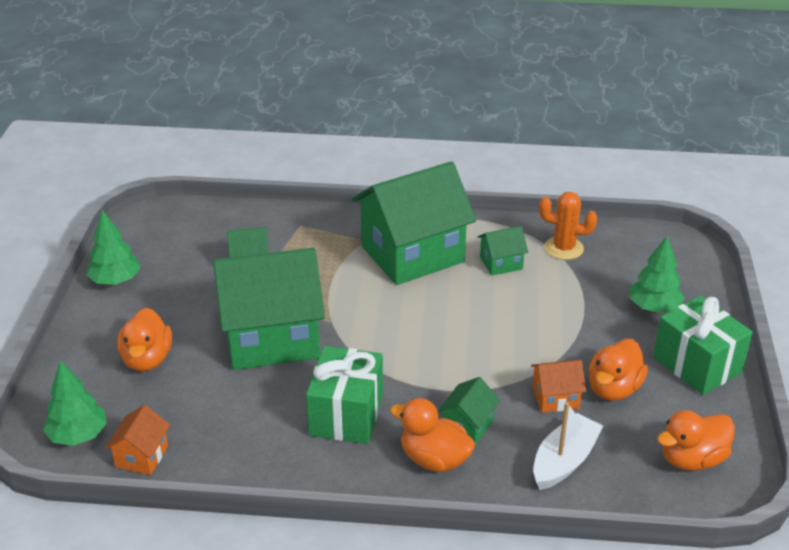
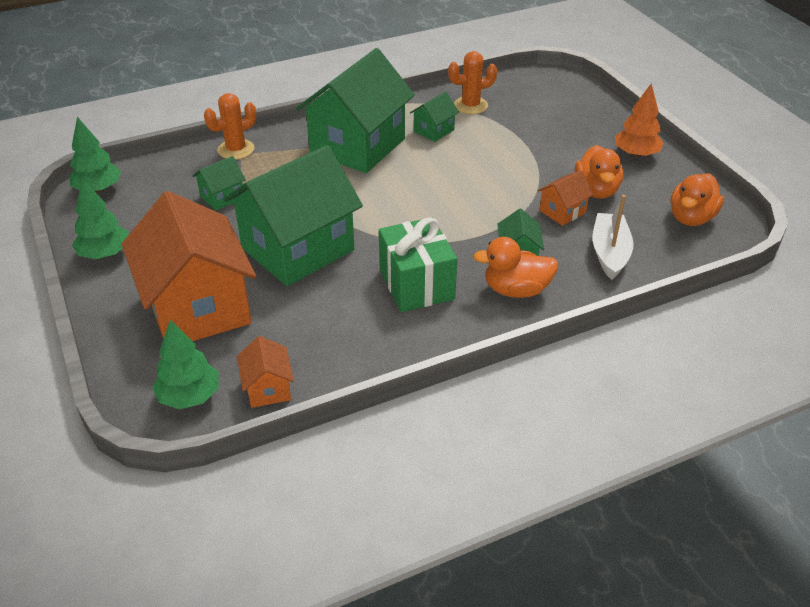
camera: 30 degrees left, 5 degrees up
(147, 359) = (198, 307): orange duck -> orange house
(299, 219) = (236, 149): none -> orange cactus
(653, 307) = (571, 126): green tree -> green tree (98, 189)
(697, 365) = (636, 154): green gift -> orange tree

